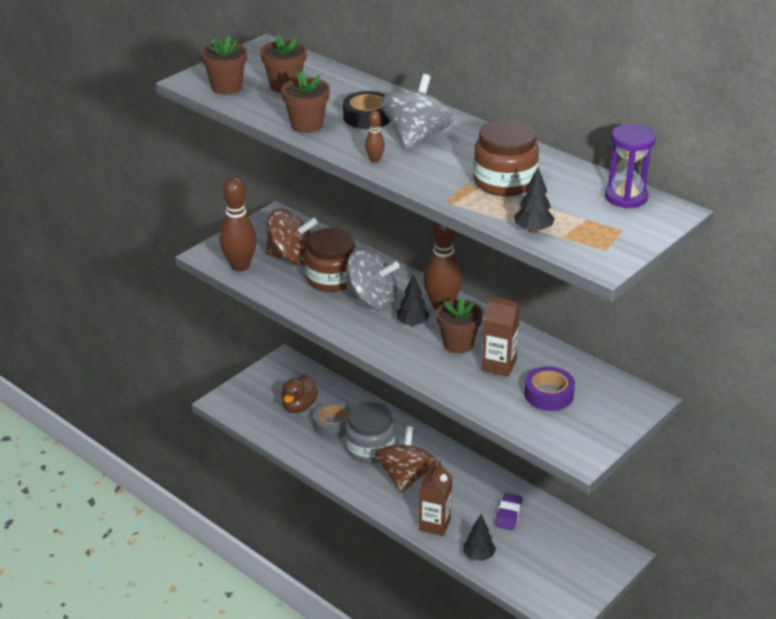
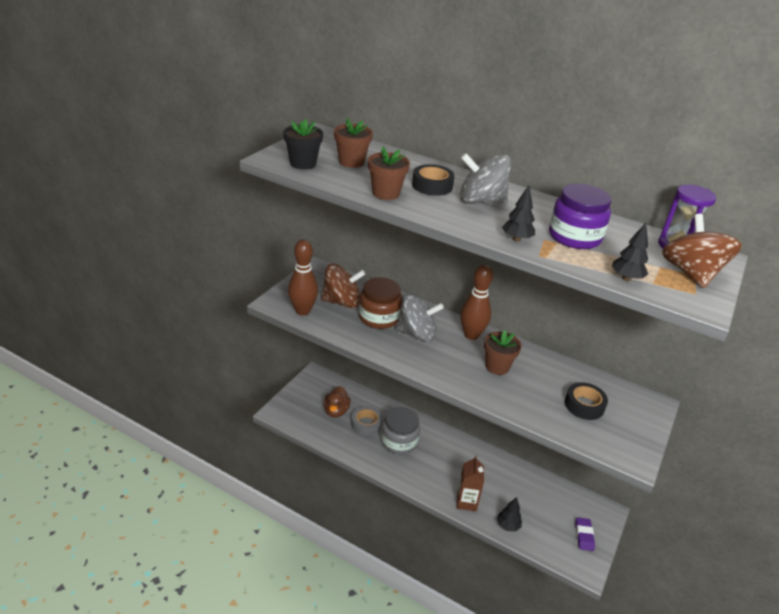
camera: 15 degrees left, 0 degrees up
(226, 87) = (303, 163): brown flower pot -> black flower pot
(375, 160) = (458, 221): brown bowling pin -> none
(405, 477) = (432, 463): brown spinning top -> brown spinning top (691, 273)
(412, 324) = (455, 351): black tree -> black tree (516, 239)
(416, 137) = (480, 201): grey spinning top -> grey spinning top turned 90 degrees counterclockwise
(499, 365) = (536, 383): brown carton -> none
(504, 182) = (574, 237): brown jar -> purple jar
(508, 514) = (516, 486): purple eraser -> purple eraser (584, 535)
(548, 394) = (584, 405): purple tape -> black tape

